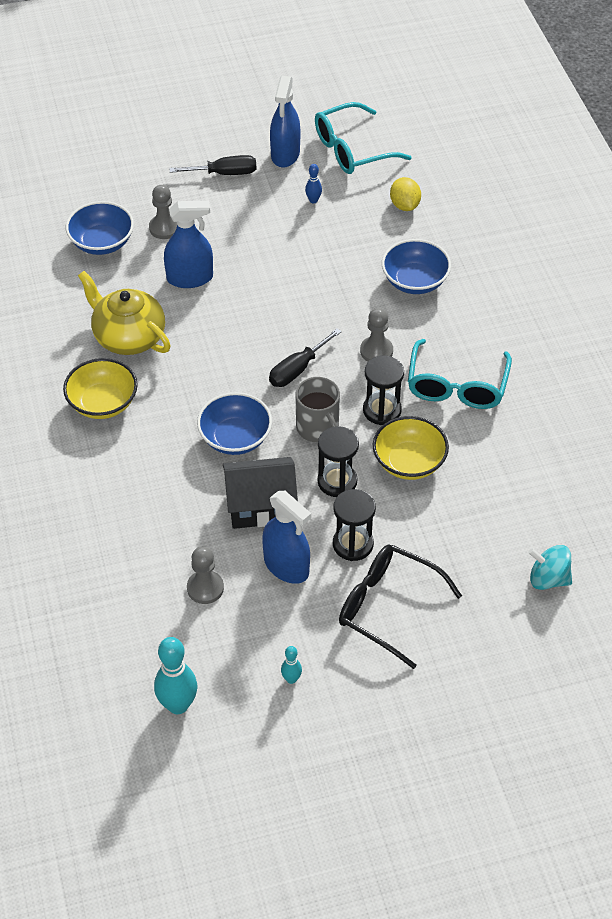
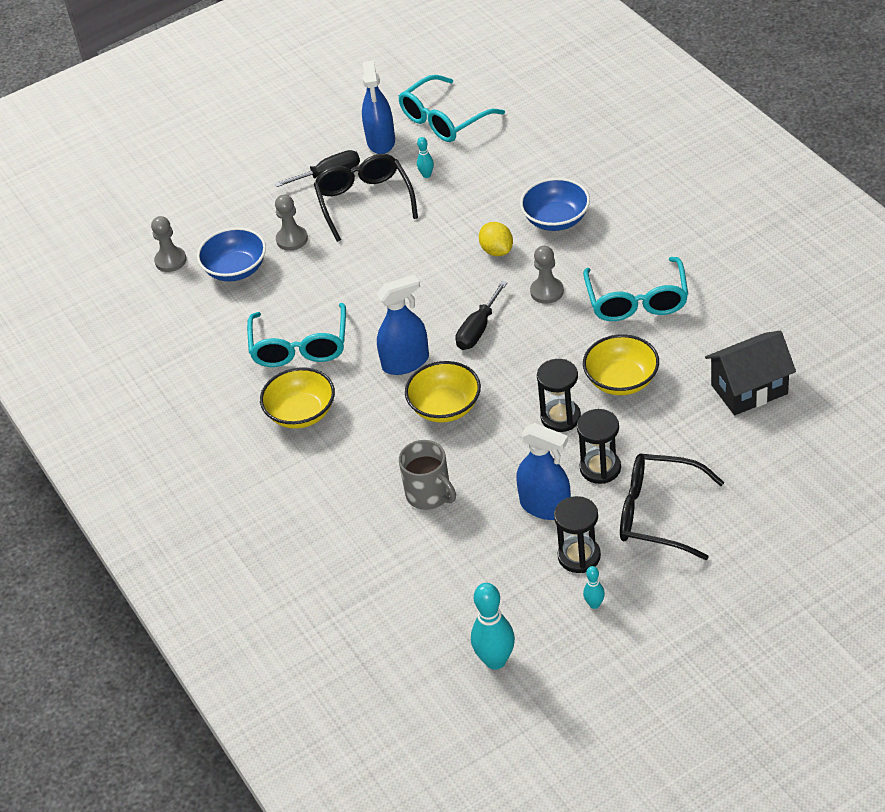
camera: 10 degrees left, 5 degrees down
(128, 337) = (300, 347): yellow teapot -> turquoise glasses
(190, 278) = (337, 277): blue spray bottle -> blue spray bottle (405, 362)
(205, 588) = (475, 549): grey pawn -> grey pawn (170, 260)
(235, 438) = (445, 407): blue bowl -> yellow bowl
(245, 209) = (364, 201): none -> black glasses
(260, 506) = (497, 461): black house -> black house (749, 389)
(313, 200) = (426, 175): blue bowling pin -> turquoise bowling pin
(318, 428) = (521, 375): grey mug -> grey mug (429, 494)
(382, 410) = (575, 342): black hourglass -> black hourglass (579, 556)
(404, 205) = (516, 155): yellow lemon -> yellow lemon (497, 250)
(548, 579) = (797, 444): turquoise spinning top -> none

